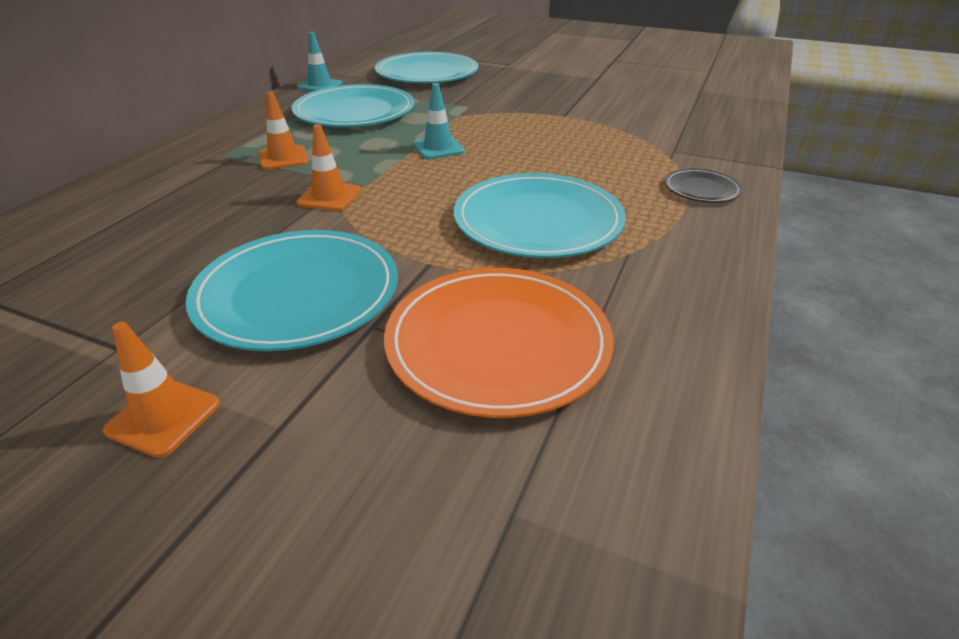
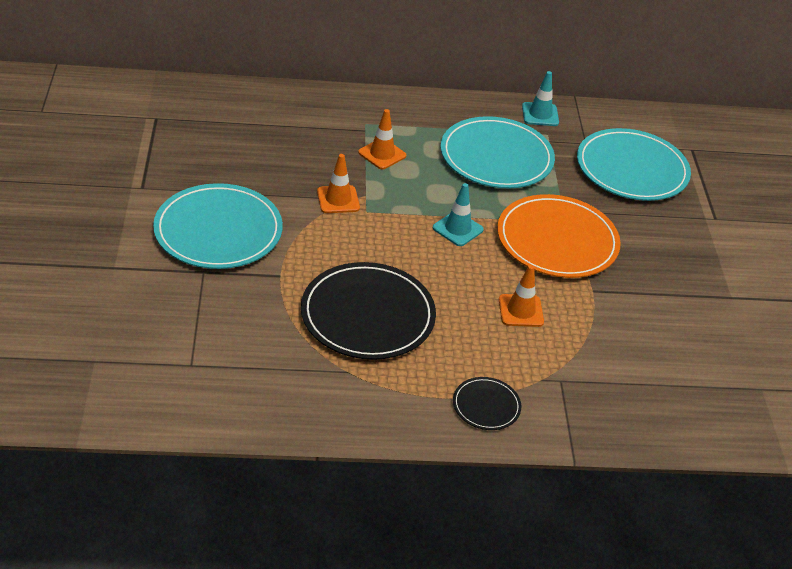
camera: 60 degrees right, 5 degrees up
(163, 417) = (104, 227): orange traffic cone -> orange traffic cone (521, 311)
(498, 343) = (213, 327): orange plate -> orange plate (557, 240)
(538, 221) = (368, 315): turquoise plate -> black plate

